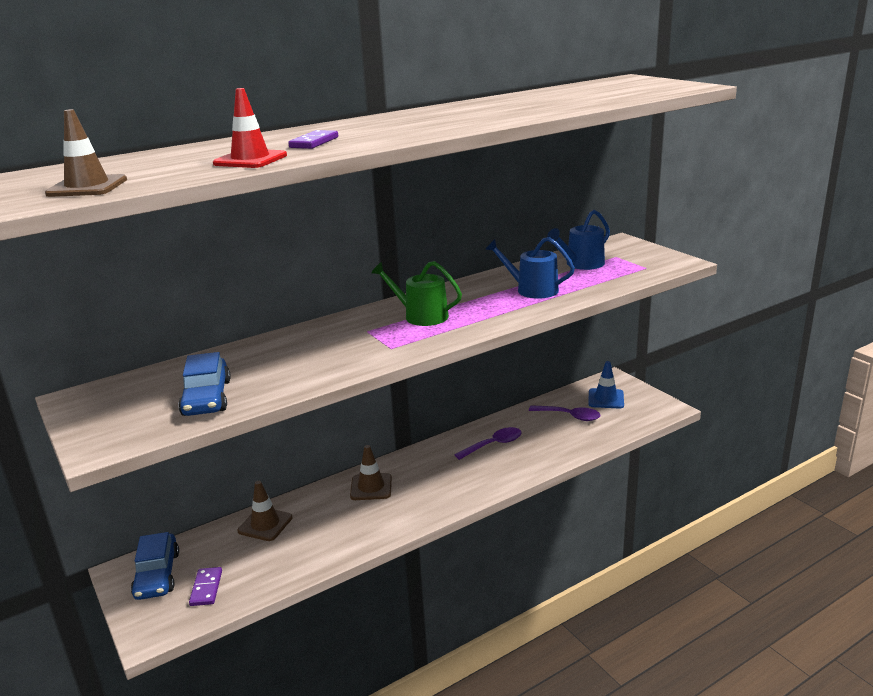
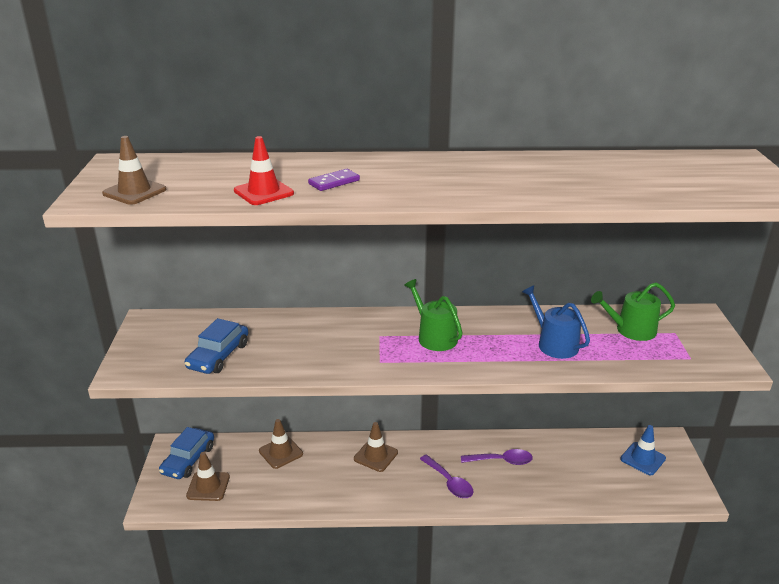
camera: 30 degrees right, 5 degrees up
(206, 588) = (208, 486): purple domino -> brown traffic cone
(569, 416) = (592, 462): purple spoon -> purple spoon (449, 482)
(581, 264) = (631, 330): blue watering can -> green watering can

